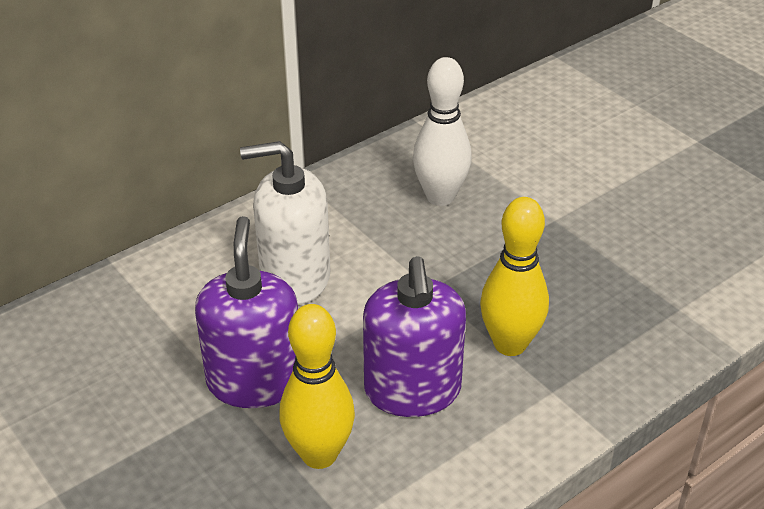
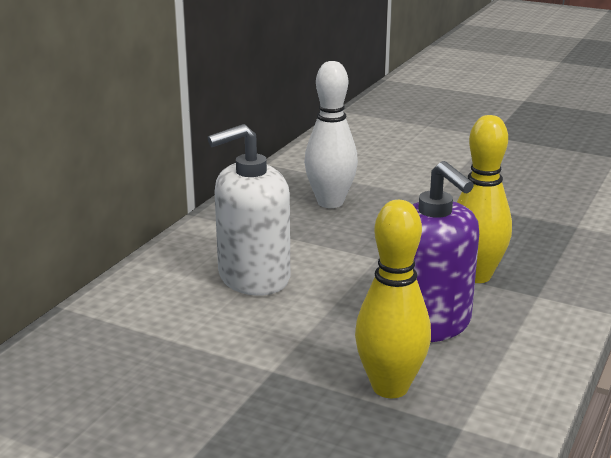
camera: 25 degrees left, 15 degrees down
(255, 381) = (283, 354): purple soap dispenser -> none

